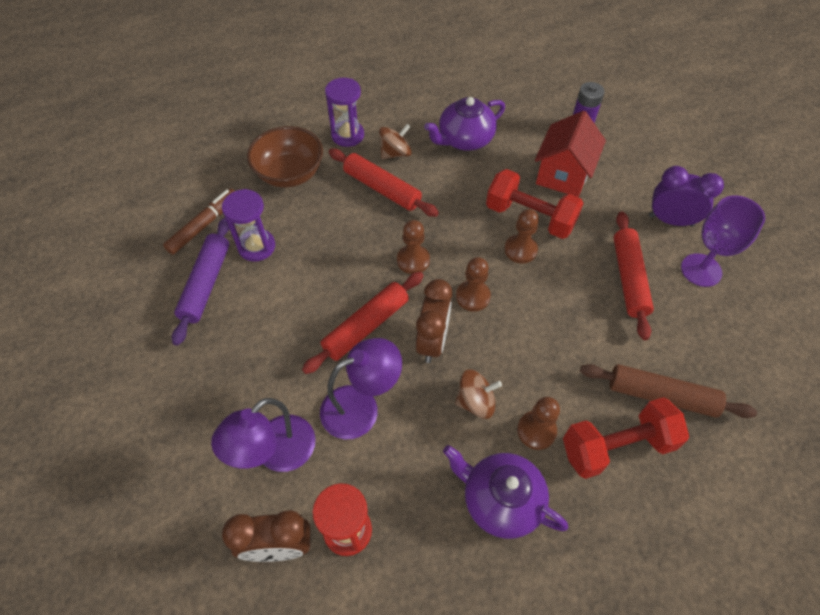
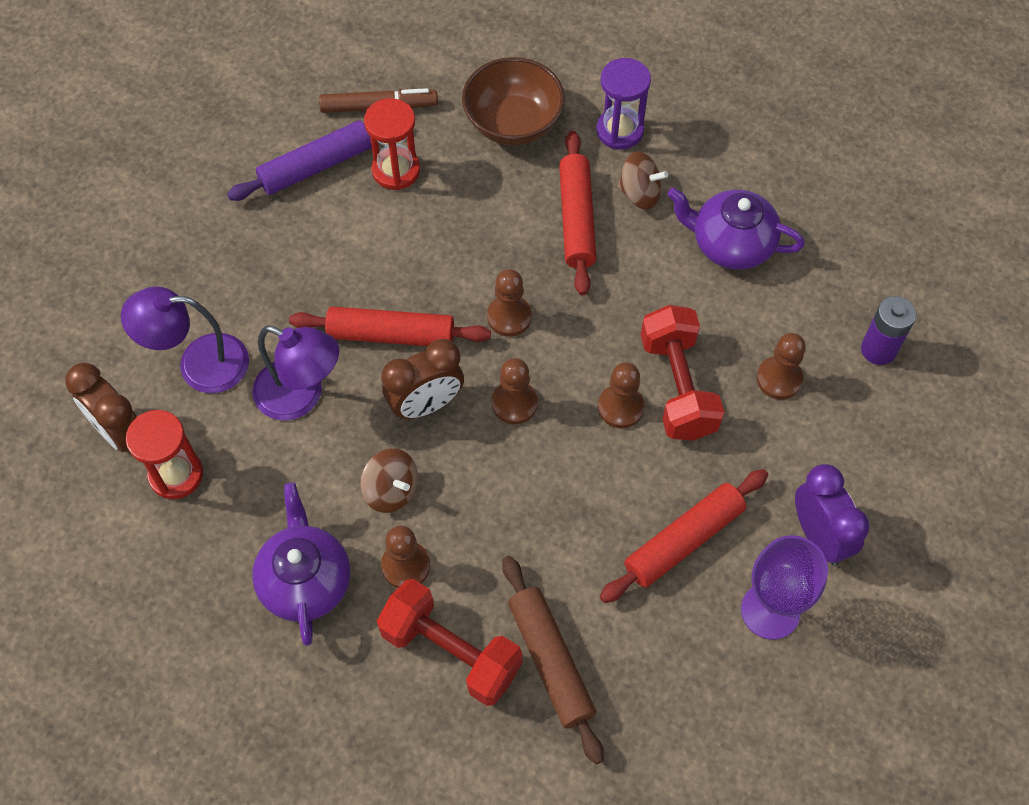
camera: 50 degrees right, 5 degrees up
(256, 247) = (396, 170): purple hourglass -> red hourglass
(563, 174) = (779, 379): red house -> brown pawn

